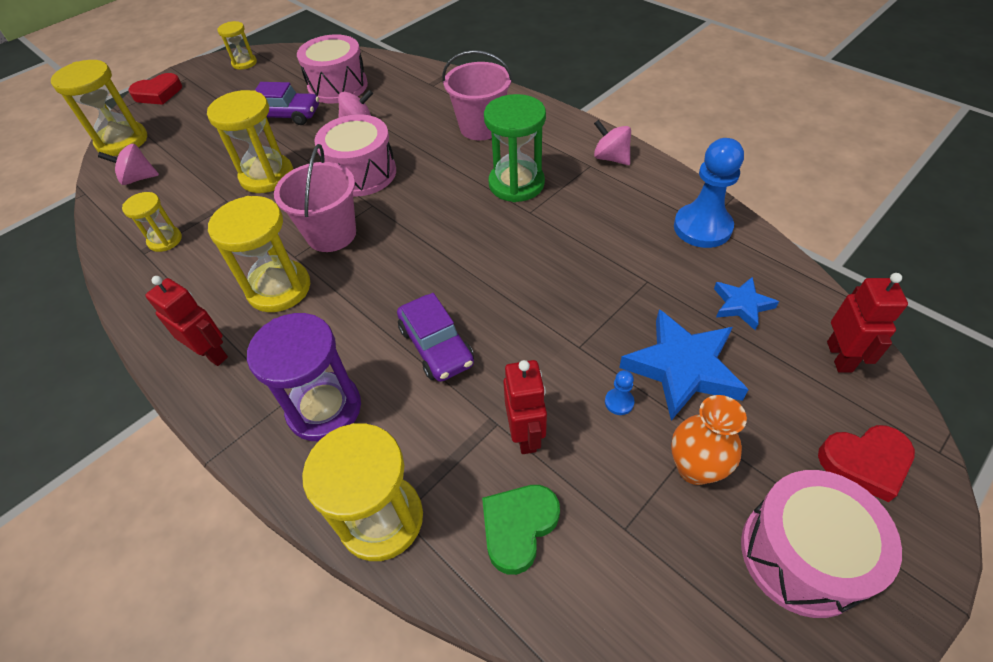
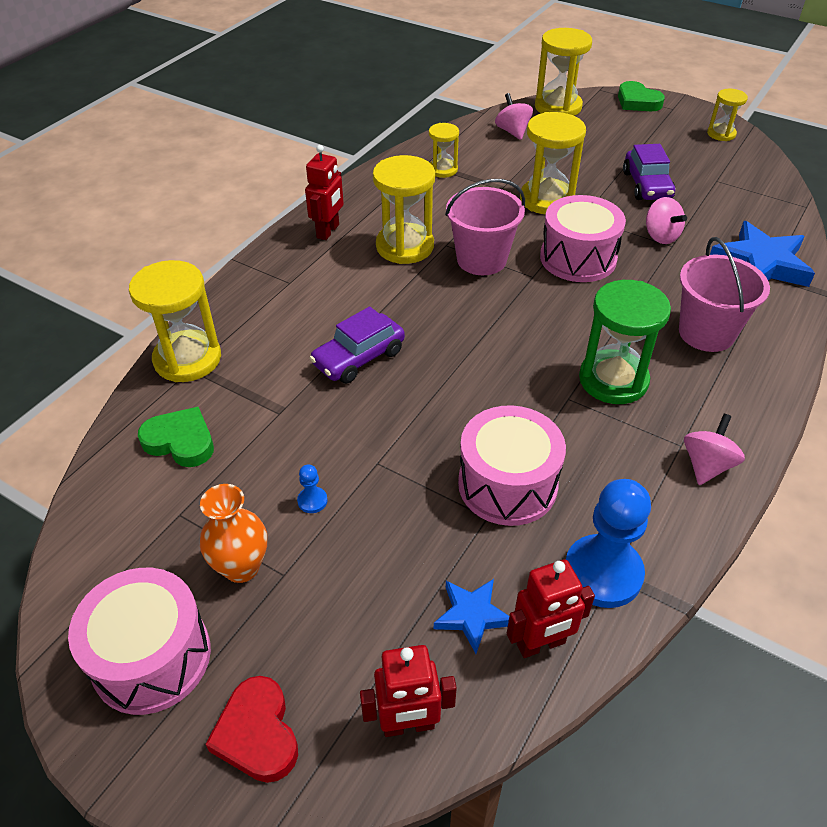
camera: 75 degrees right, 5 degrees down
(158, 93) = (637, 102): red heart -> green heart
(324, 409) = (283, 305): purple hourglass -> none
(338, 86) = (719, 206): pink drum -> pink drum (507, 484)
(526, 435) = (269, 434): red robot -> red robot (541, 644)
(682, 368) = (363, 554): blue star -> blue star (760, 264)

